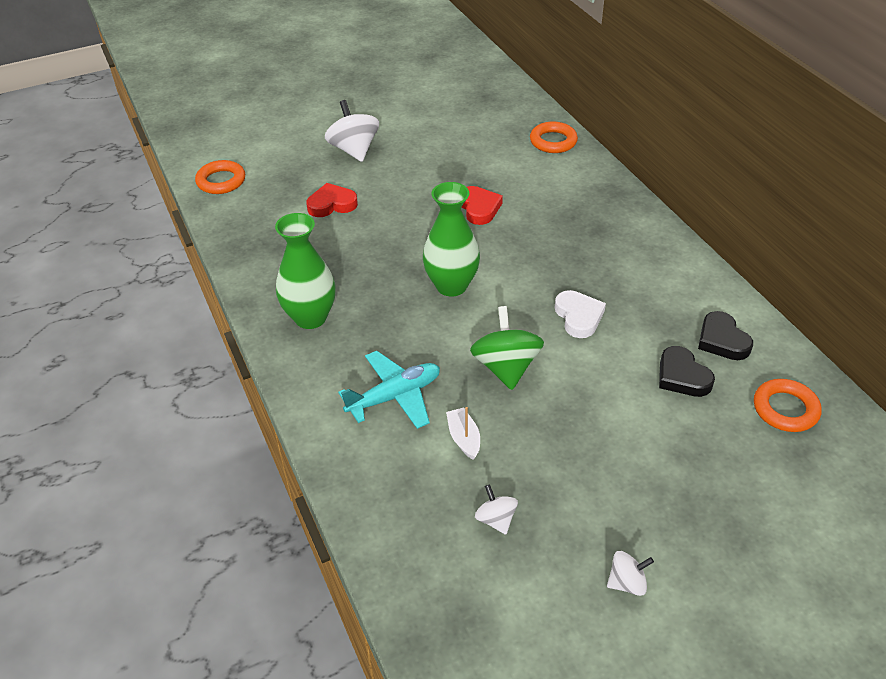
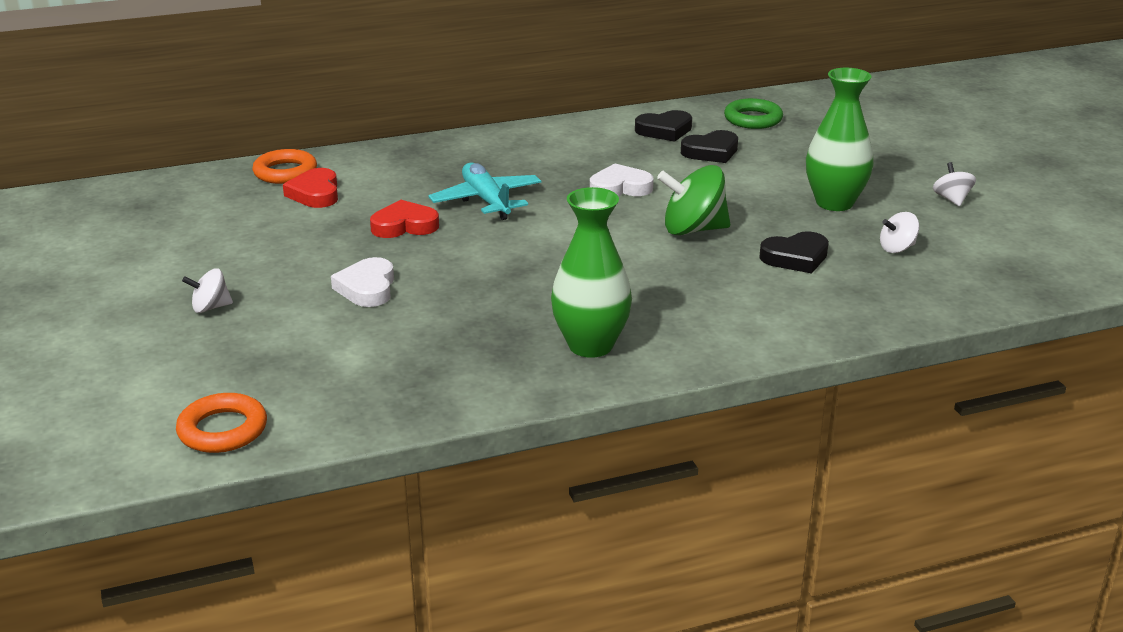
camera: 85 degrees left, 15 degrees down
(332, 204) = (344, 327): red heart -> red heart (315, 193)
(354, 150) = (210, 307): white spinning top -> white spinning top, size x0.54
(384, 205) = (367, 288): none -> white heart
(394, 396) = (735, 293): turquoise plane -> turquoise plane (486, 201)
(451, 286) = (551, 251): green vase -> green vase (834, 203)
(464, 438) = (795, 257): white boat -> black heart
(785, 409) = (753, 119): orange ring -> green ring

